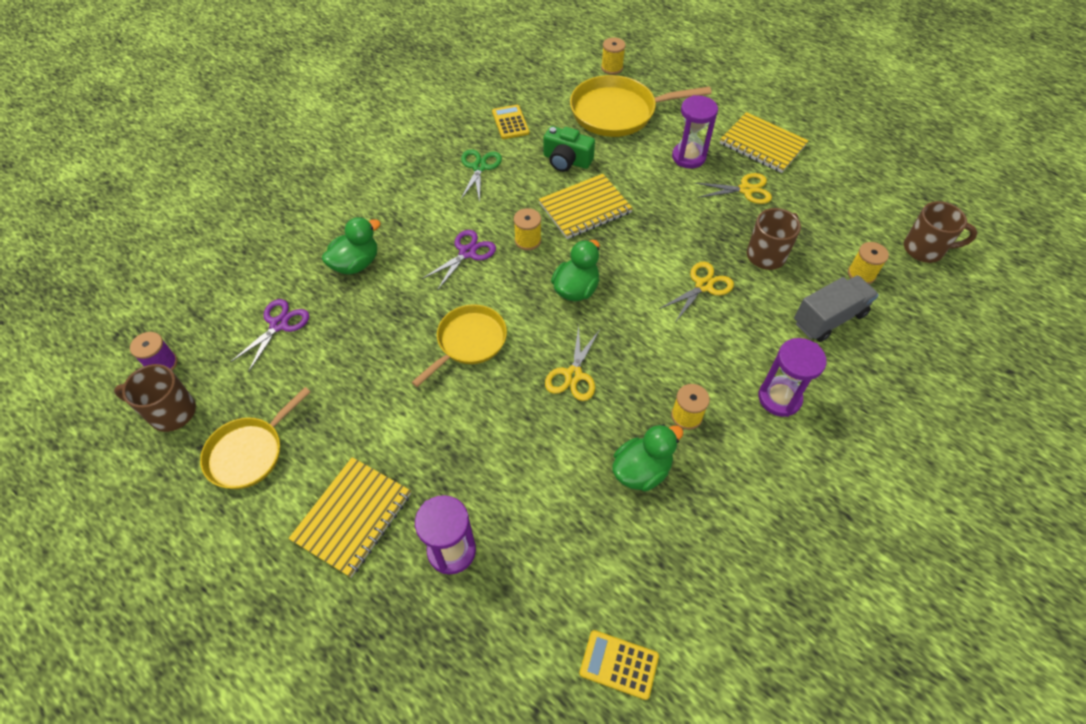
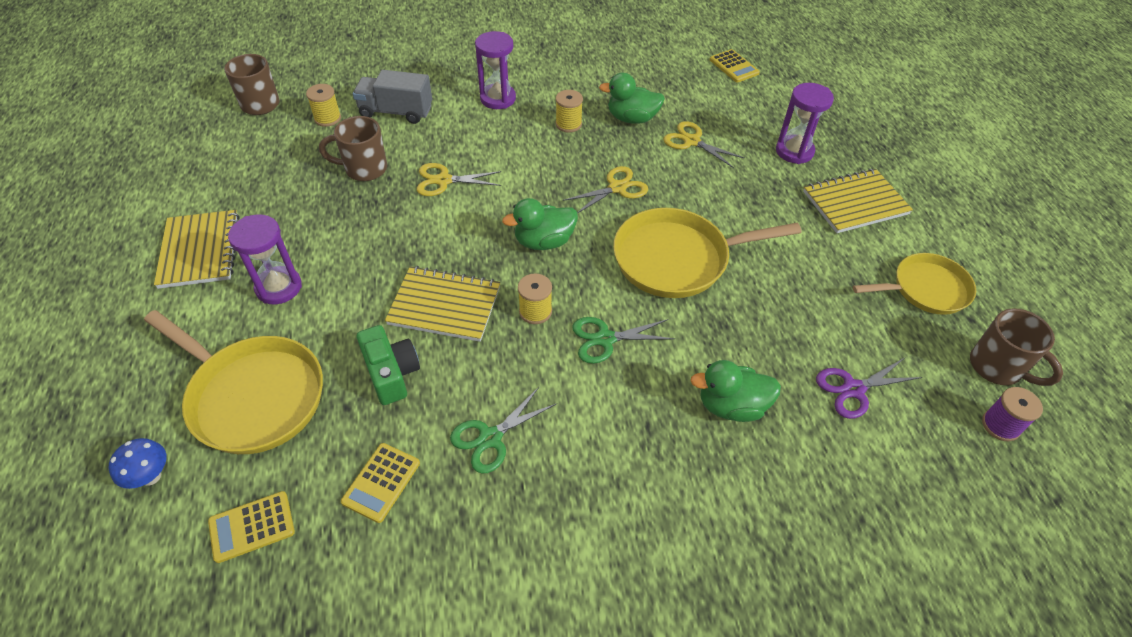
camera: 140 degrees left, 5 degrees down
(467, 252) = (605, 339): purple scissors -> green scissors
(469, 342) = (677, 259): yellow pan -> yellow pan, size x1.54
(544, 80) = (252, 527): none -> yellow calculator
(612, 68) = (151, 476): yellow spool -> blue mushroom
(745, 190) = (289, 223): yellow scissors -> yellow scissors (692, 141)

